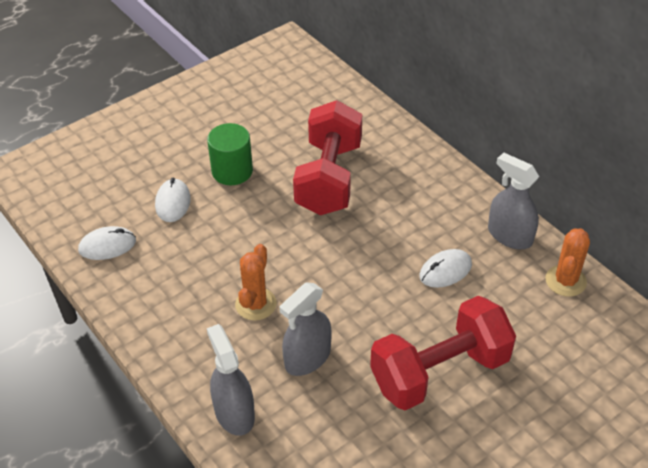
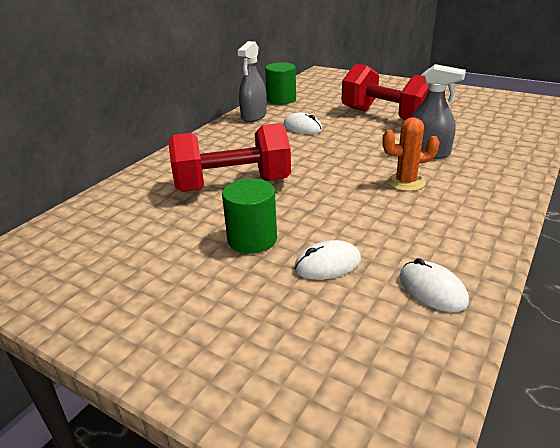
camera: 110 degrees left, 15 degrees down
(234, 413) = (506, 166): grey spray bottle -> none
(565, 281) = (281, 100): orange cactus -> green cylinder

